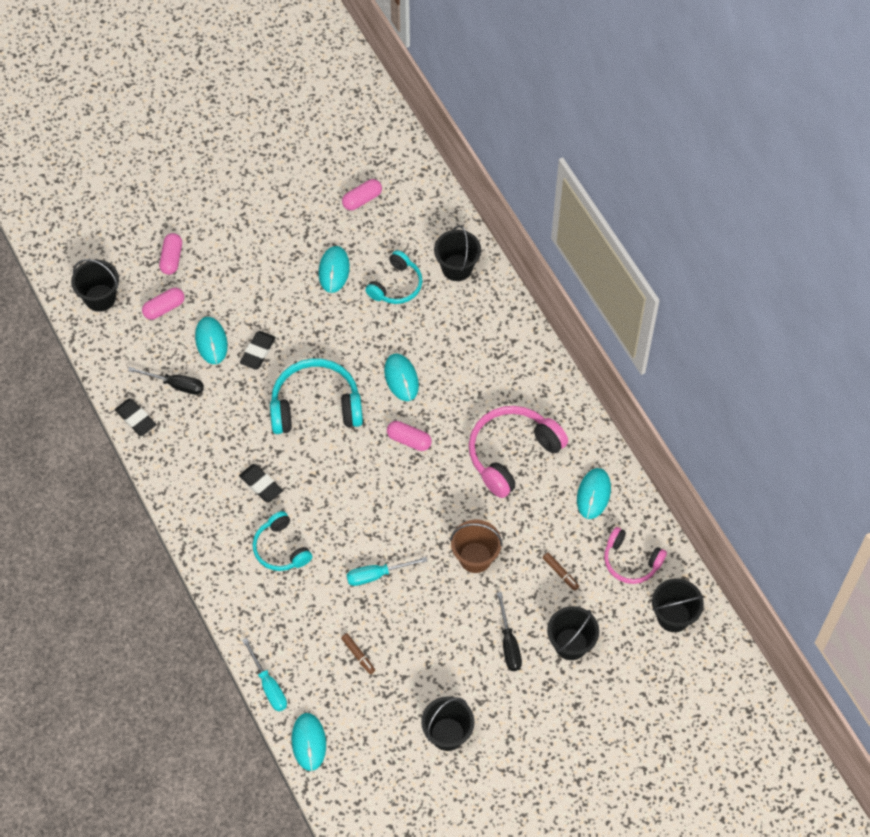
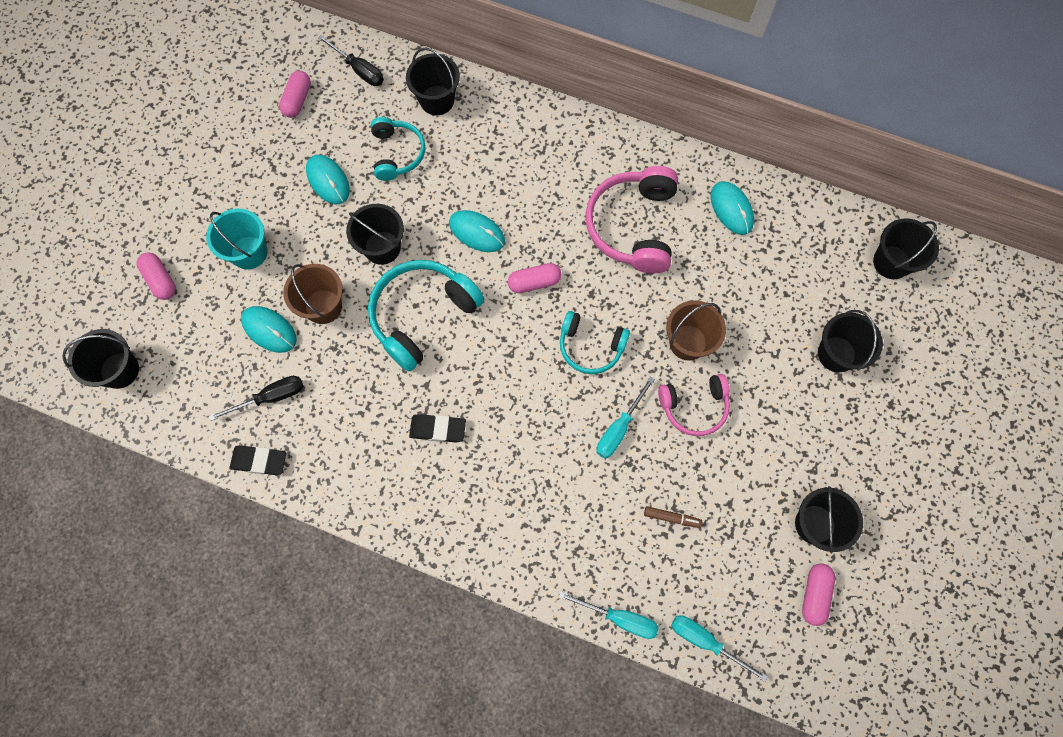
camera: 40 degrees left, 10 degrees up
(164, 308) = (194, 332): pink capsule -> pink capsule (814, 594)
(241, 281) = (249, 252): none -> turquoise bucket
(258, 352) = (323, 306): black eraser -> brown bucket
(281, 548) = (511, 475): turquoise headphones -> turquoise headphones (590, 347)
(309, 742) = (705, 641): turquoise mouse -> turquoise screwdriver
(329, 342) = (382, 248): none -> black bucket
(509, 643) = (787, 396): black screwdriver -> black screwdriver (359, 70)
(560, 573) = (769, 298): brown marker -> none
(631, 561) = (814, 242): pink headphones -> pink headphones (694, 407)

